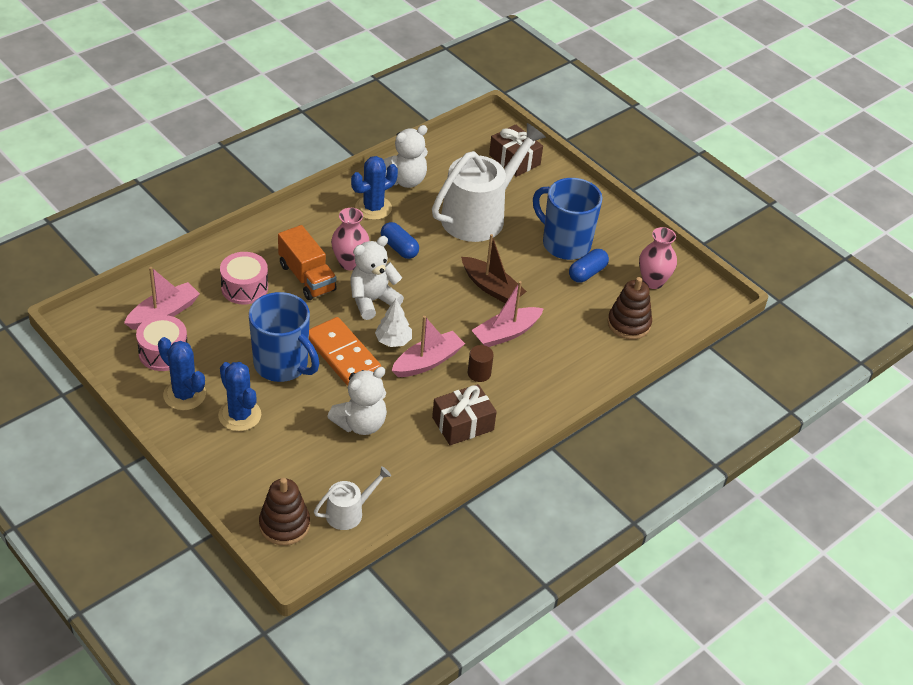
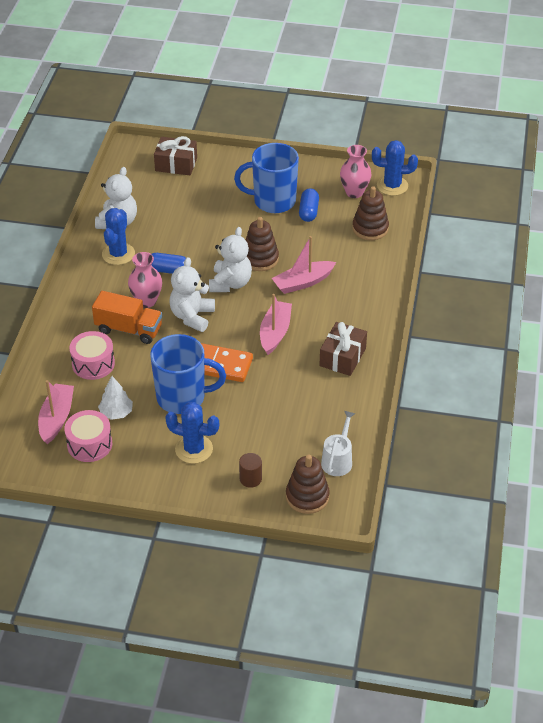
camera: 35 degrees left, 0 degrees up
(184, 395) = (139, 462): blue cactus -> blue cactus (392, 186)
(360, 423) = (279, 400): white teddy bear -> white teddy bear (230, 283)
(393, 341) = (237, 334): white tree -> white tree (116, 413)
(479, 215) = (196, 216): white watering can -> none
(479, 373) = (315, 319): brown cylinder -> brown cylinder (250, 479)
(491, 288) = (260, 259): brown boat -> brown stacking toy
(506, 333) = (303, 282): pink boat -> pink boat turned 45 degrees clockwise

